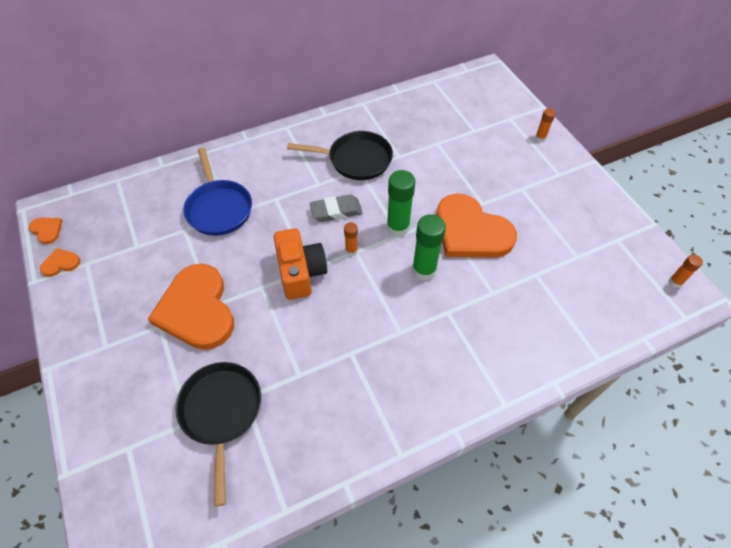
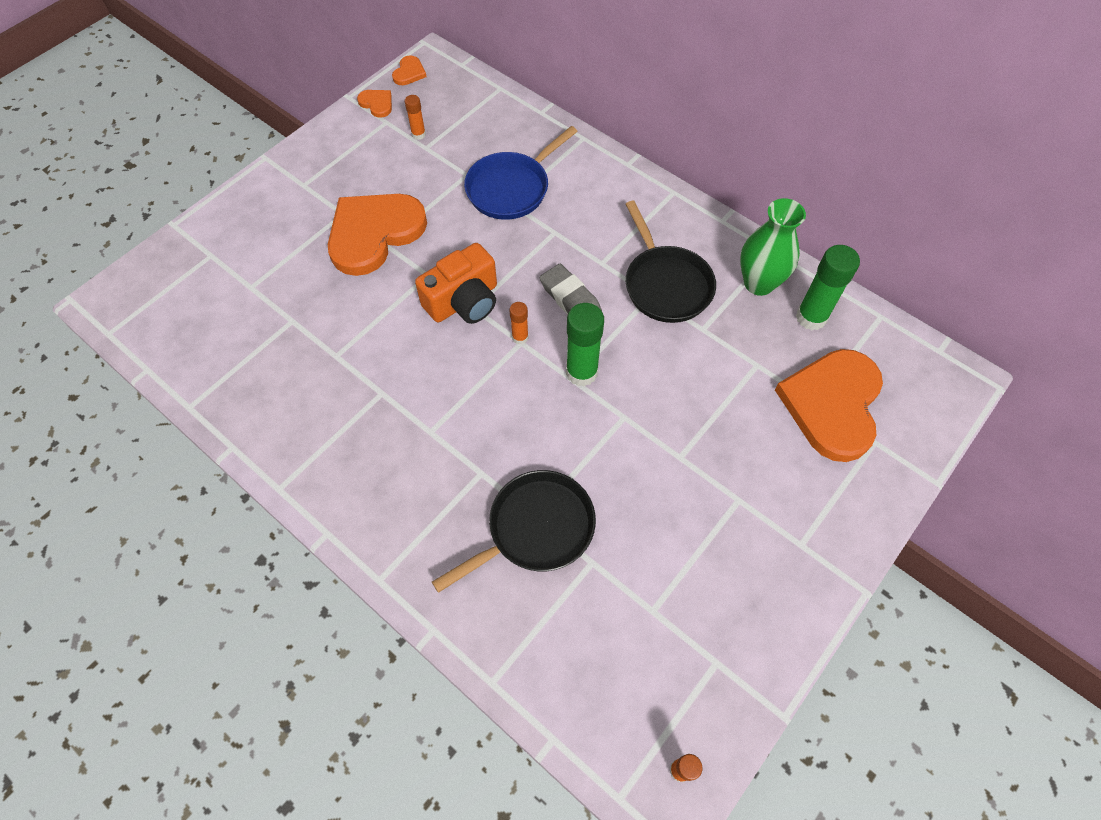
camera: 65 degrees right, 5 degrees up
(221, 413) = (269, 309): black pan -> black pan (535, 529)
(381, 118) = (759, 283): none -> green vase
(424, 270) = (530, 425): green glue stick -> green glue stick (811, 317)
(471, 231) = (622, 458): orange heart -> orange heart (832, 405)
(540, 138) = (861, 496): orange glue stick -> orange glue stick (418, 134)

